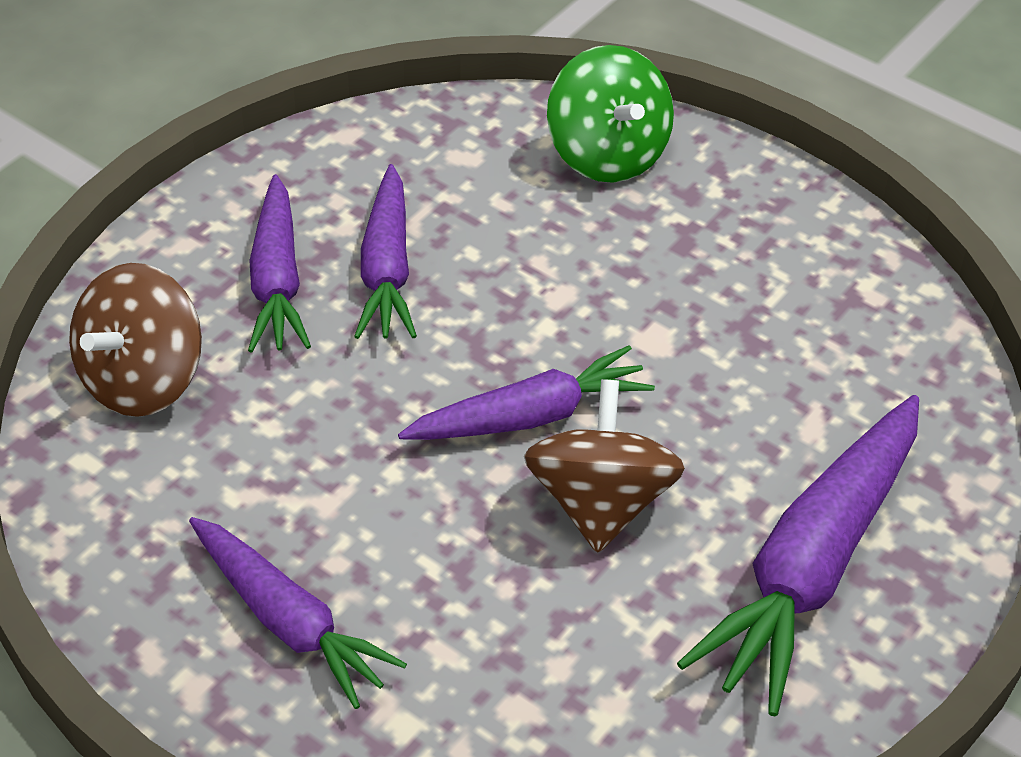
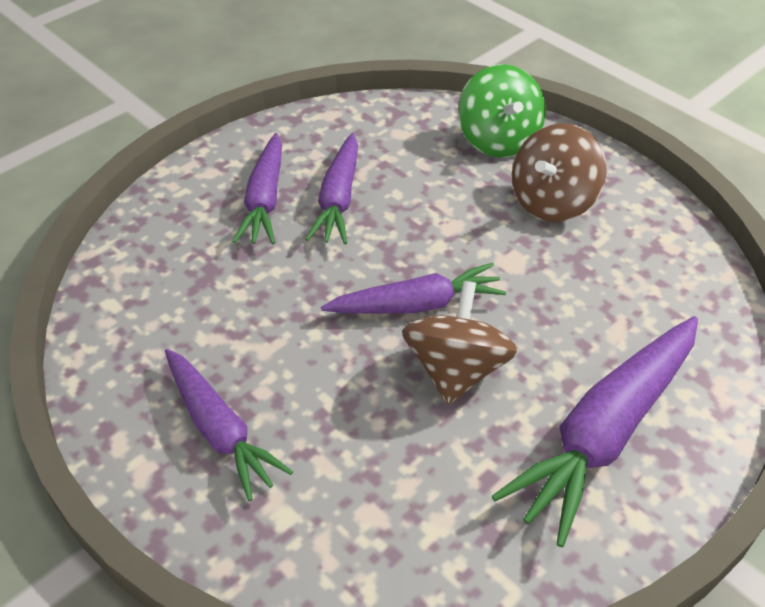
camera: 10 degrees right, 0 degrees up
(142, 379) = (162, 254): brown spinning top -> brown spinning top (552, 201)

